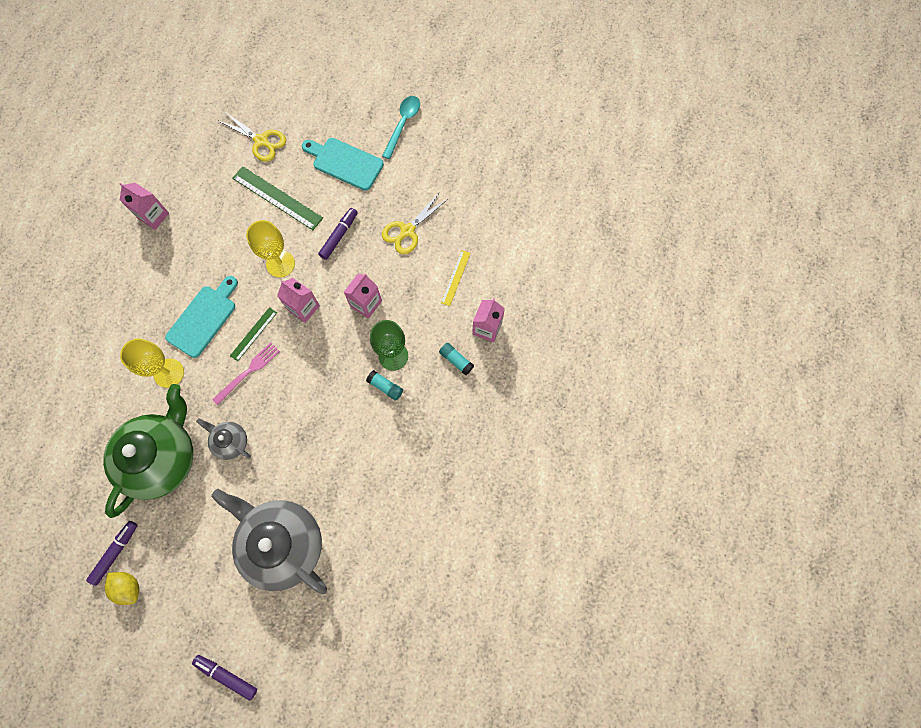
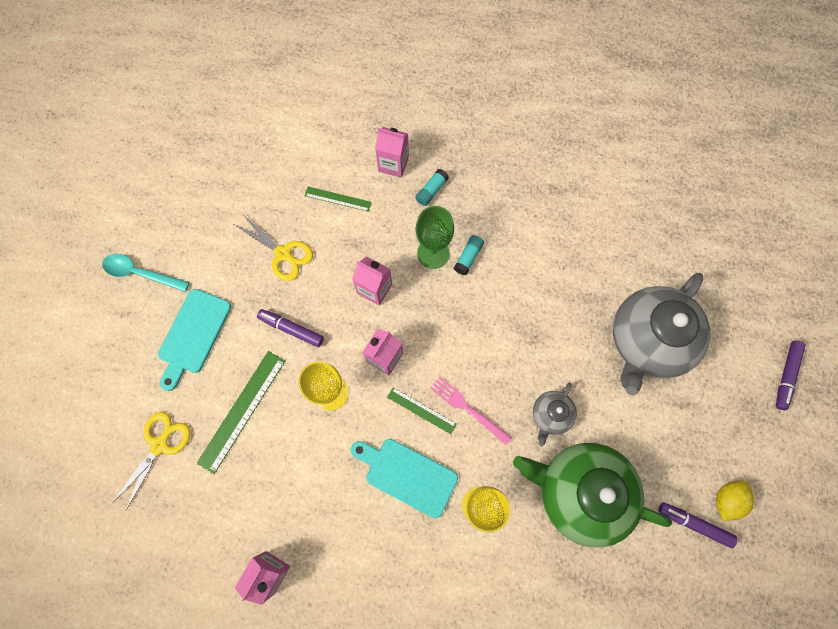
camera: 95 degrees left, 0 degrees up
(455, 277) = (338, 199): yellow ruler -> green ruler

